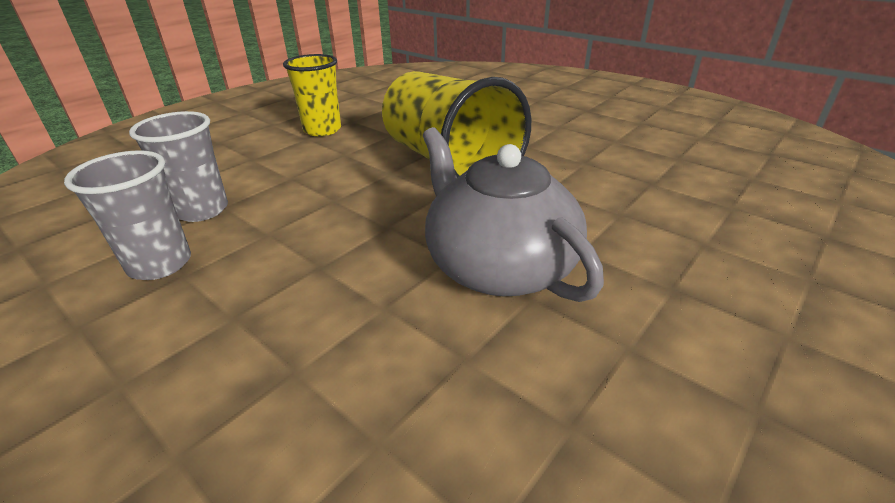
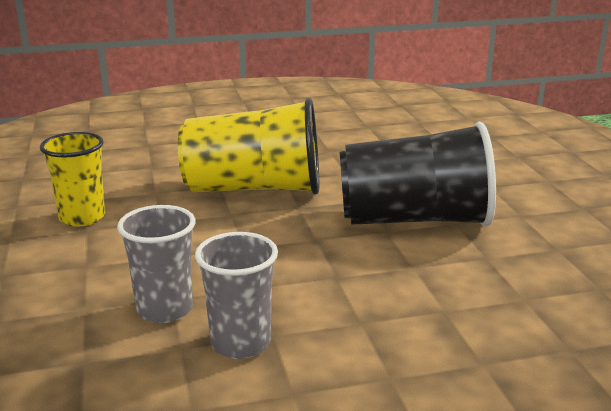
camera: 55 degrees left, 10 degrees down
(498, 266) = (414, 220): grey teapot -> black cup

